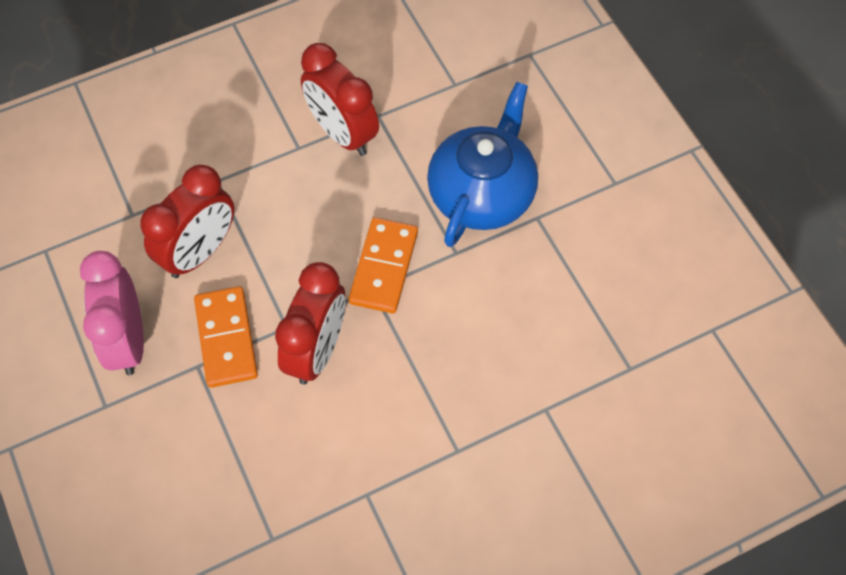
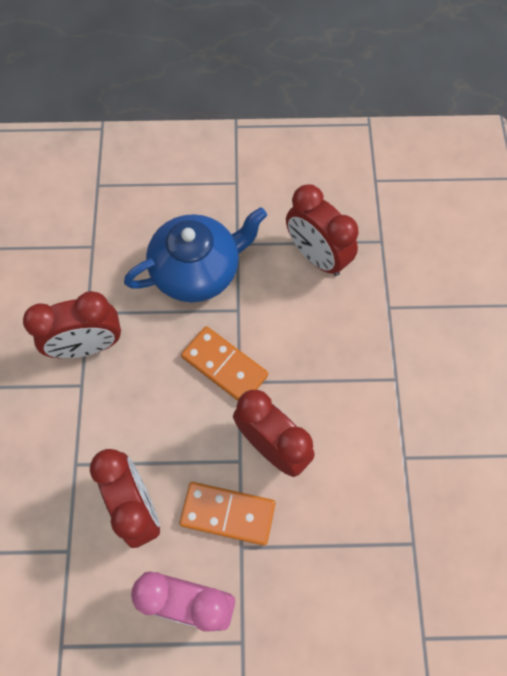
camera: 65 degrees left, 5 degrees up
(482, 193) = (197, 270): blue teapot -> blue teapot turned 105 degrees clockwise
(568, 305) = (316, 256): none -> red clock

